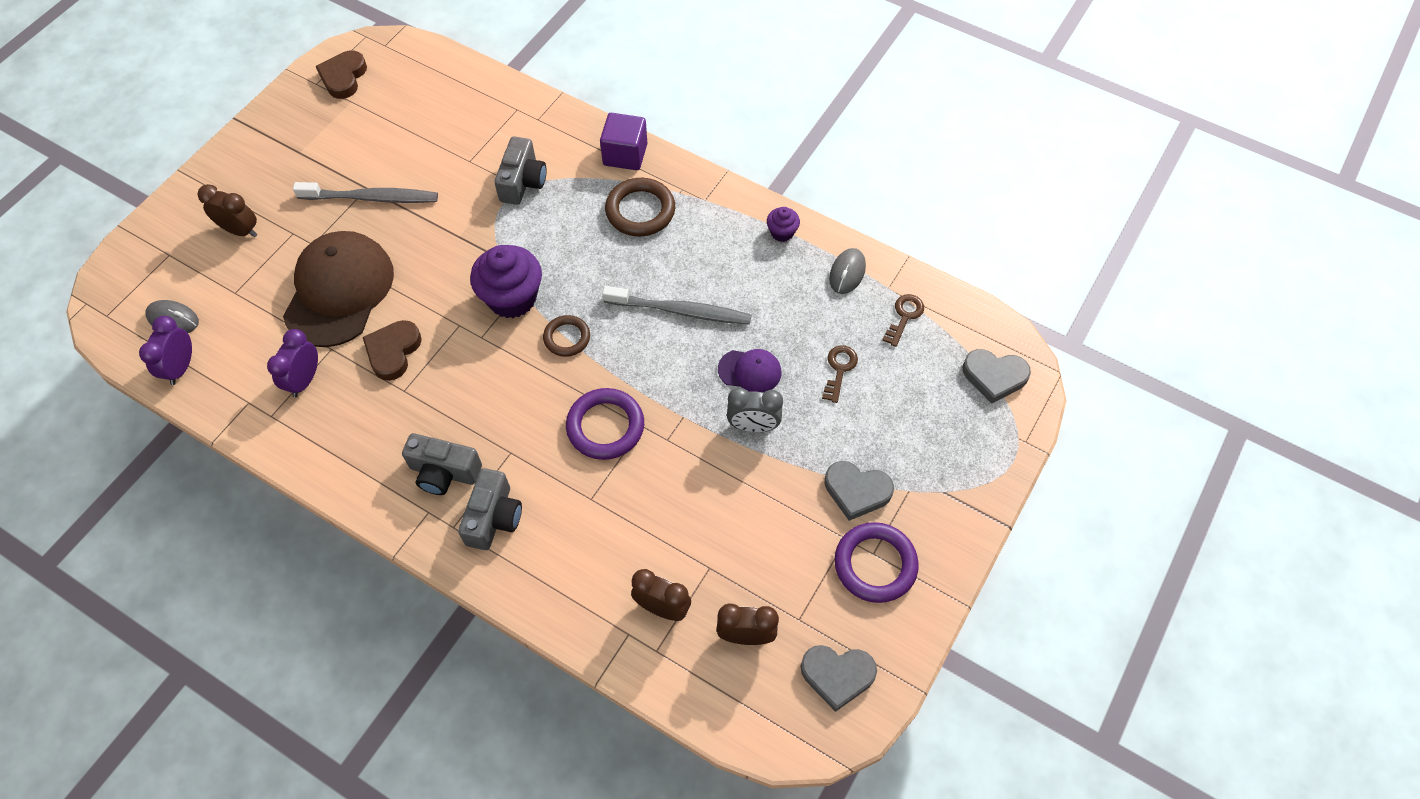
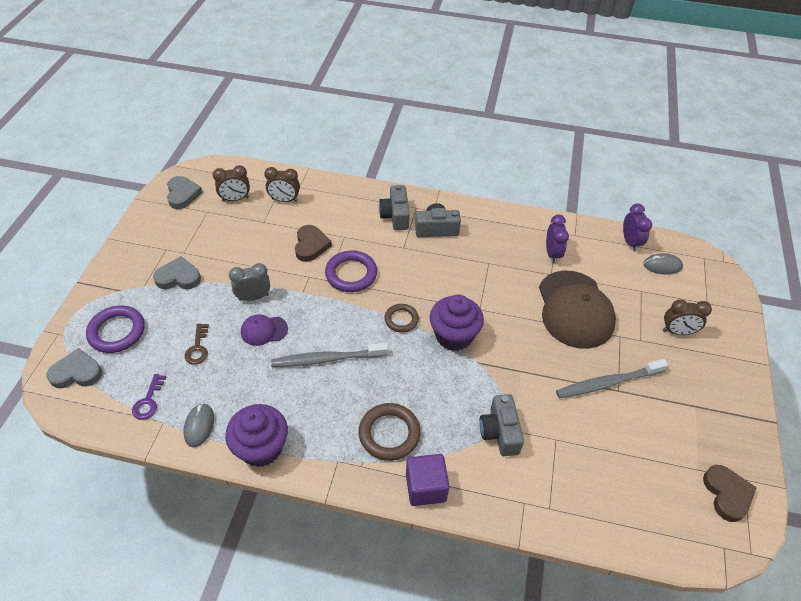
camera: 160 degrees right, 10 degrees down
(393, 351) = (511, 282): brown heart -> brown heart (311, 245)
(782, 232) = (261, 448): purple cupcake -> purple cupcake, size x2.03
(837, 675) = (182, 194): grey heart -> grey heart turned 90 degrees clockwise
(875, 564) = (164, 244): purple ring -> purple ring (117, 331)
(904, 316) = (148, 401): brown key -> purple key

